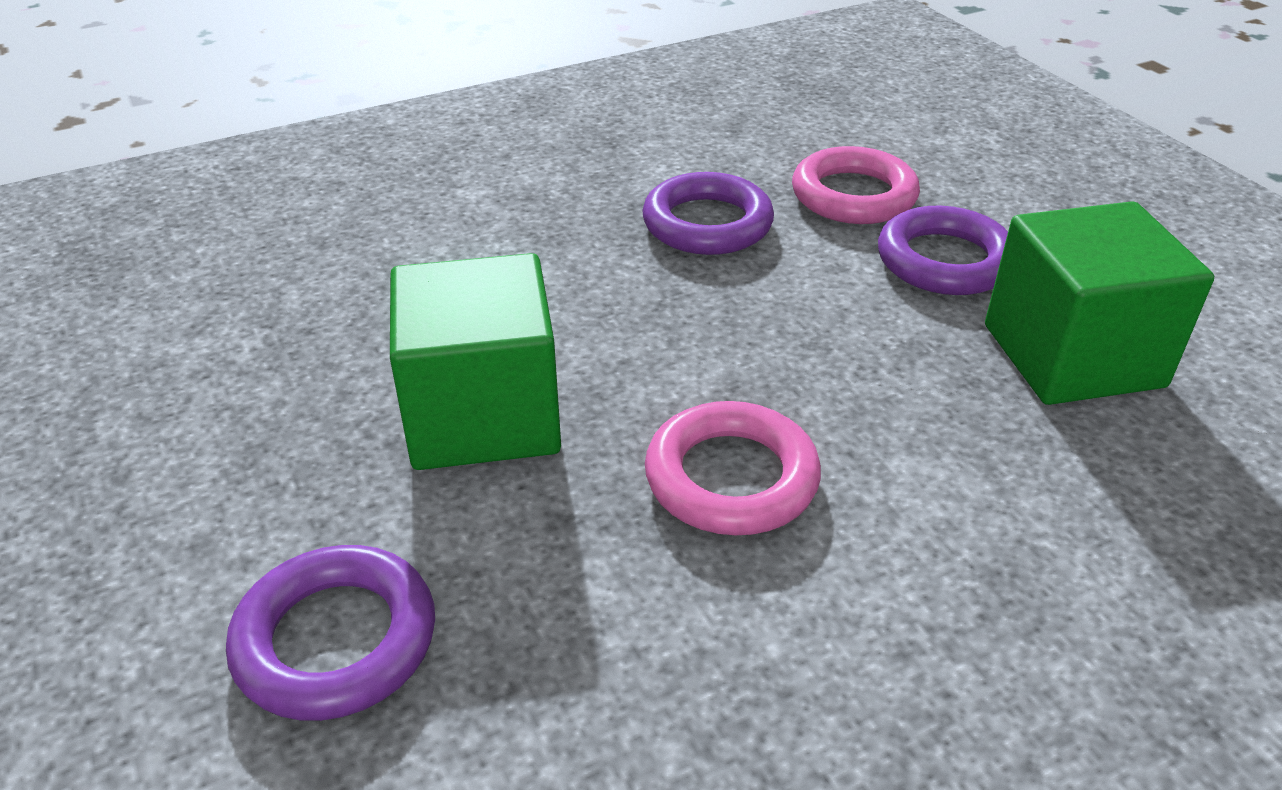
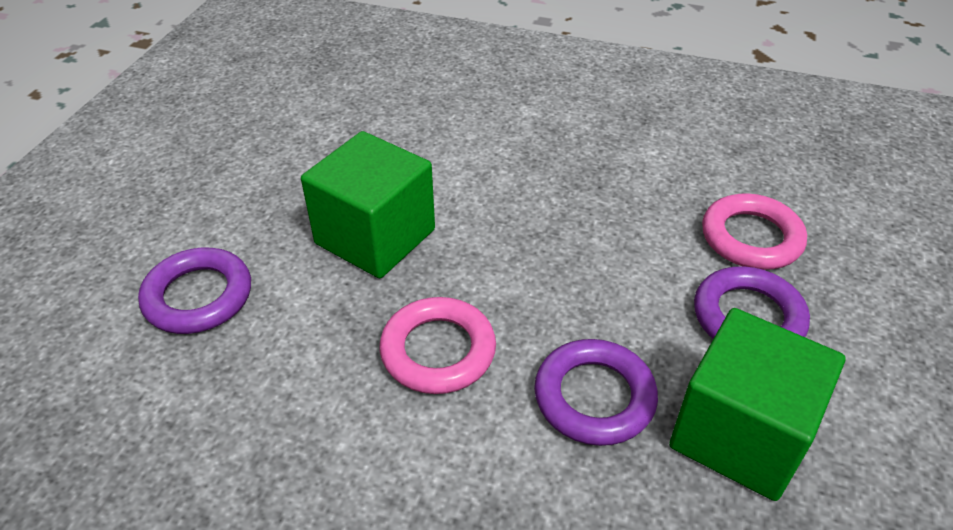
camera: 45 degrees right, 5 degrees up
(707, 224) = (629, 202): purple ring -> purple ring (594, 397)

